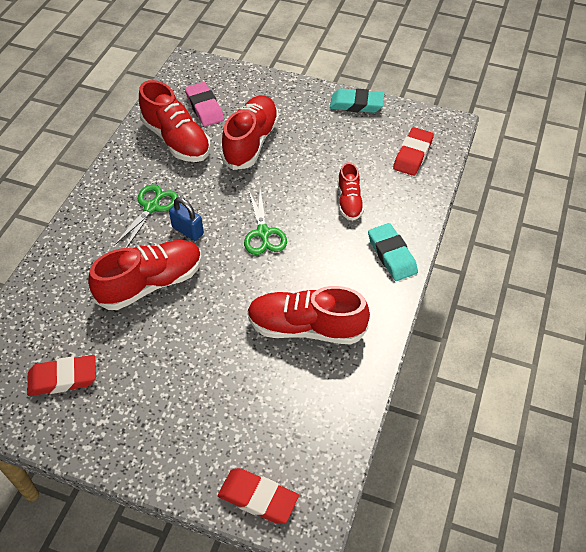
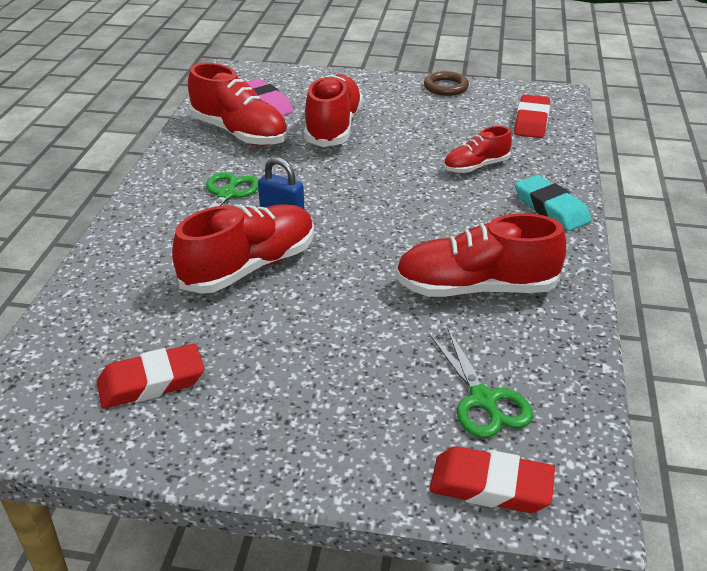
camera: 10 degrees left, 15 degrees down
(263, 233) = (381, 204): green scissors -> green scissors (483, 399)
(349, 201) = (476, 167): red shoe -> red shoe turned 75 degrees clockwise
(356, 104) = (446, 87): turquoise eraser -> brown ring

